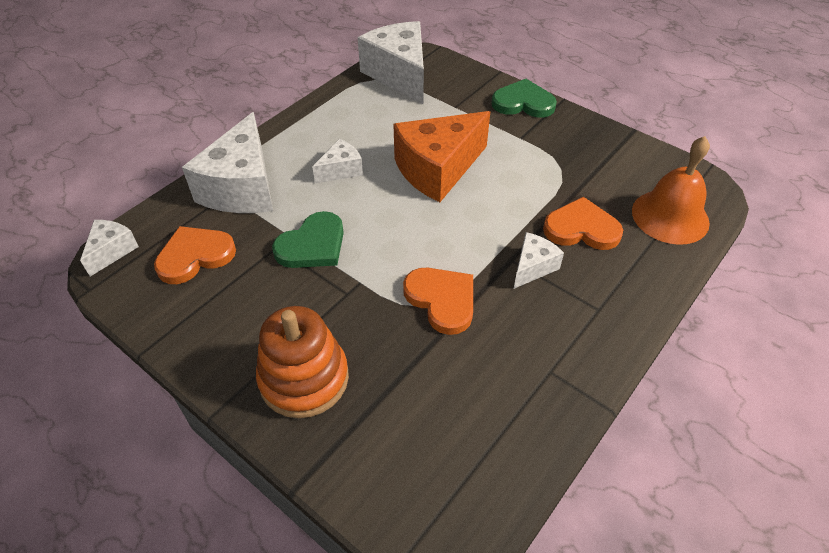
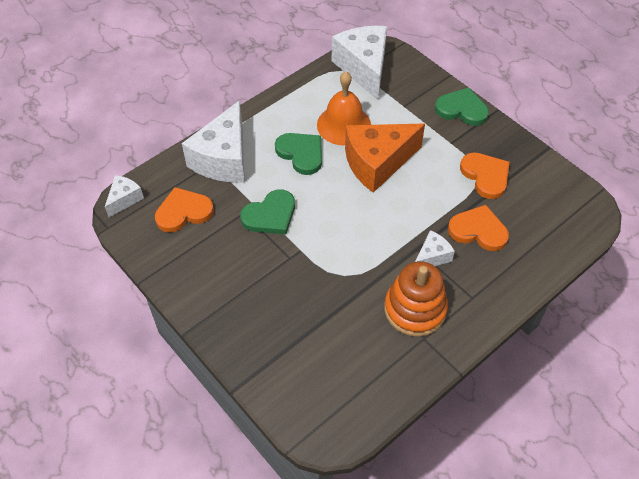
camera: 10 degrees right, 5 degrees up
(304, 378) = (250, 316): orange stacking toy -> orange stacking toy (415, 309)
(341, 170) = (301, 154): white cheese -> green heart
(442, 300) = (358, 273): orange heart -> orange heart (485, 176)
(670, 216) = (552, 230): orange bell -> orange bell (343, 125)

